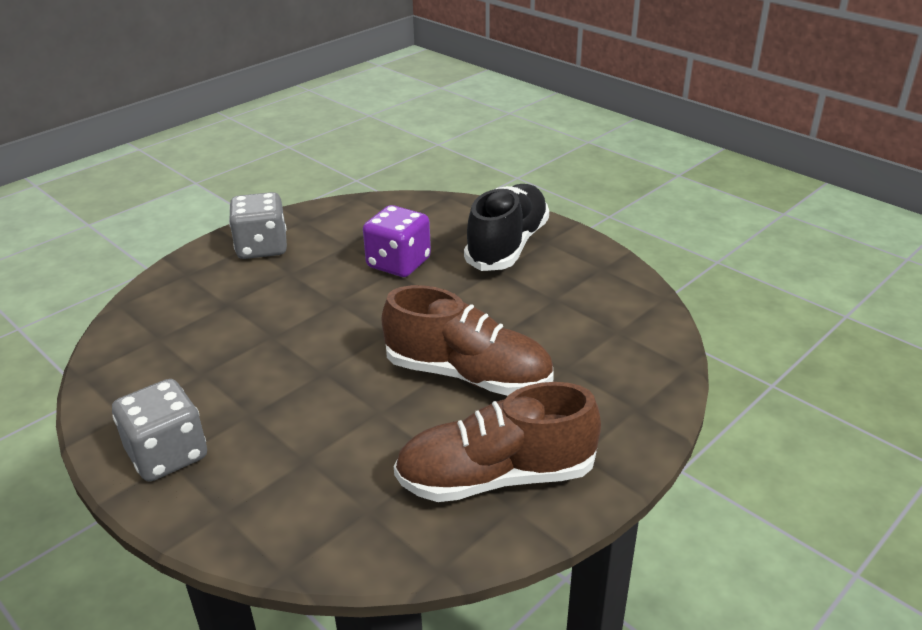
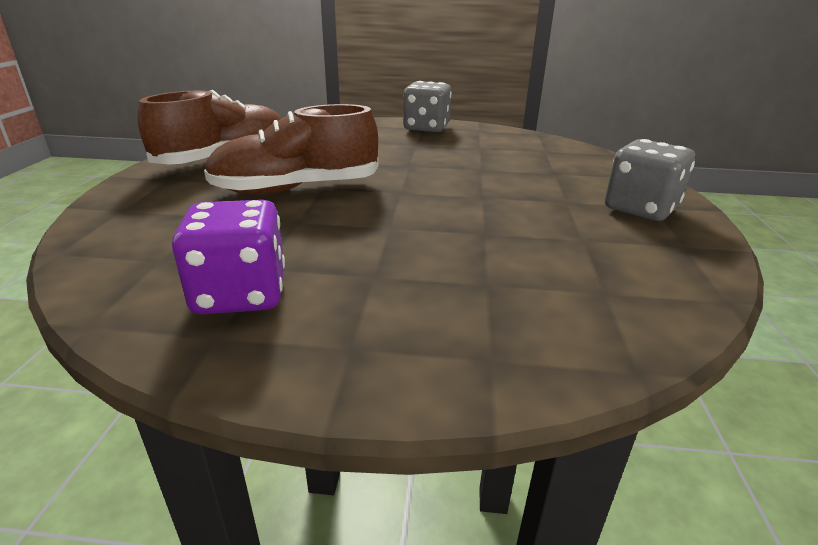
camera: 140 degrees right, 5 degrees down
(398, 263) = (494, 240): purple dice -> purple dice (240, 294)
(507, 245) = (402, 313): black shoe -> none

